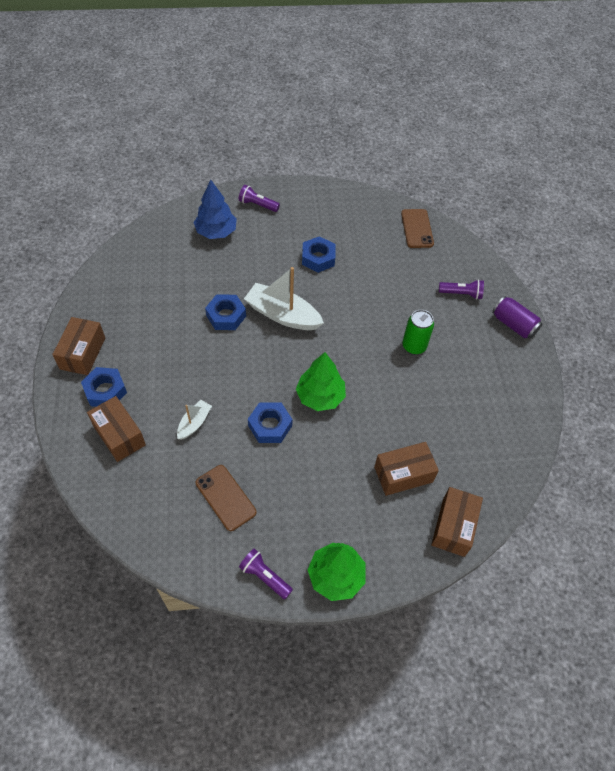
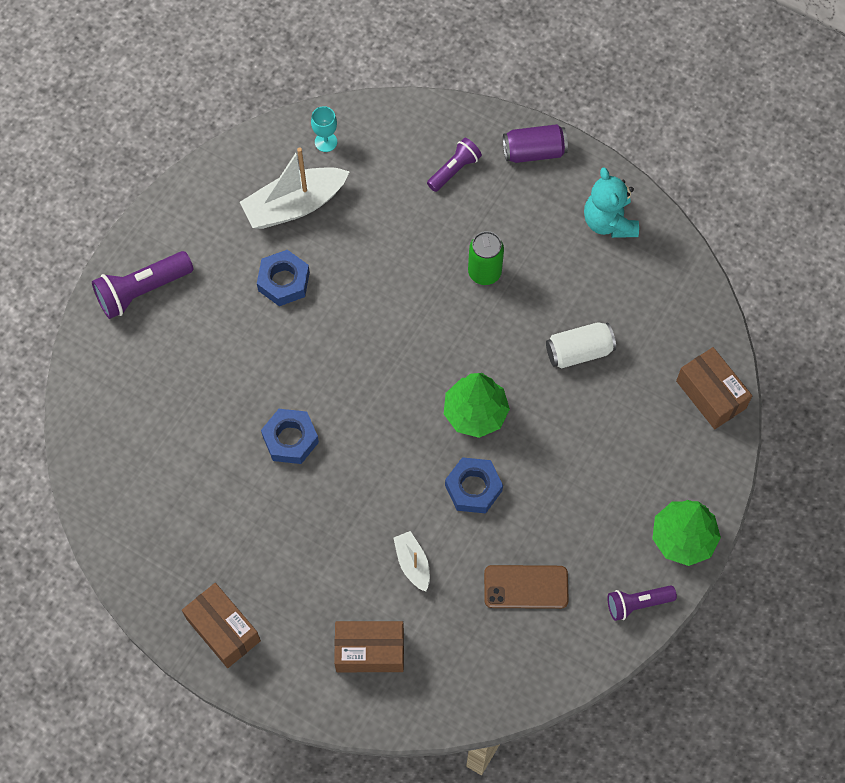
camera: 50 degrees left, 10 degrees up
(105, 390) = (297, 633): blue nut -> none
(216, 232) = (149, 368): blue tree -> none
(258, 205) = (142, 290): purple flashlight -> purple flashlight, size x1.58
(282, 315) = (337, 377): white boat -> white boat (295, 205)
(403, 474) = (624, 398): brown box -> none
(411, 428) = (579, 351): none -> white can
(417, 228) = (326, 142): brown phone -> turquoise goblet
(511, 391) = (609, 222): none -> turquoise teddy bear

